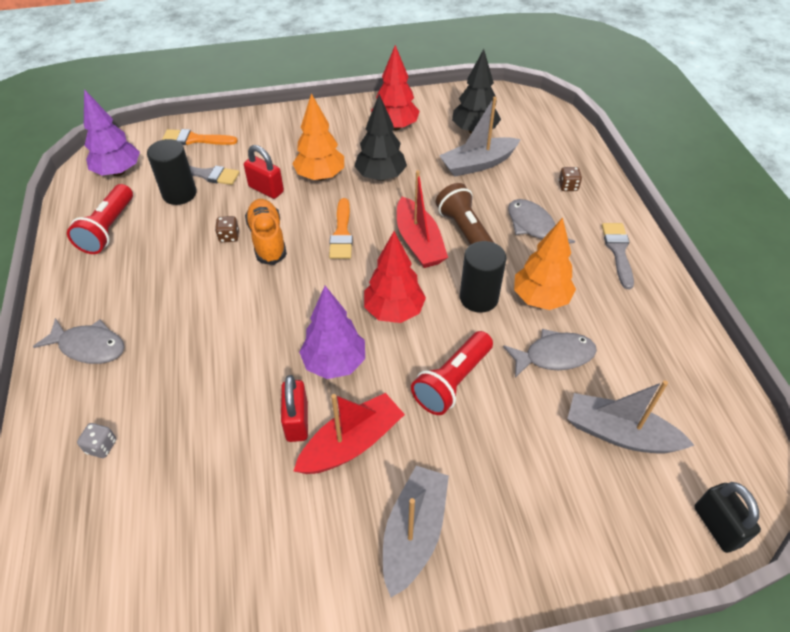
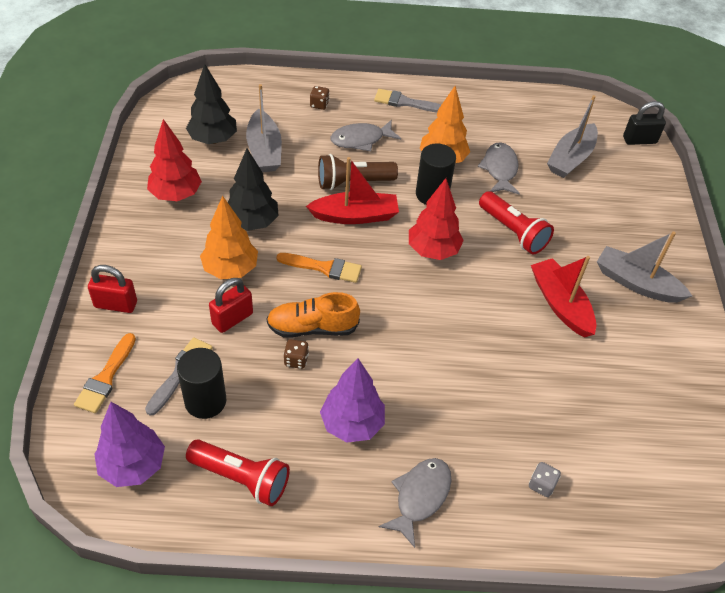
camera: 80 degrees left, 0 degrees up
(297, 421) = (535, 336): red padlock -> red padlock (116, 304)
(334, 363) = (480, 301): purple tree -> purple tree (352, 424)

